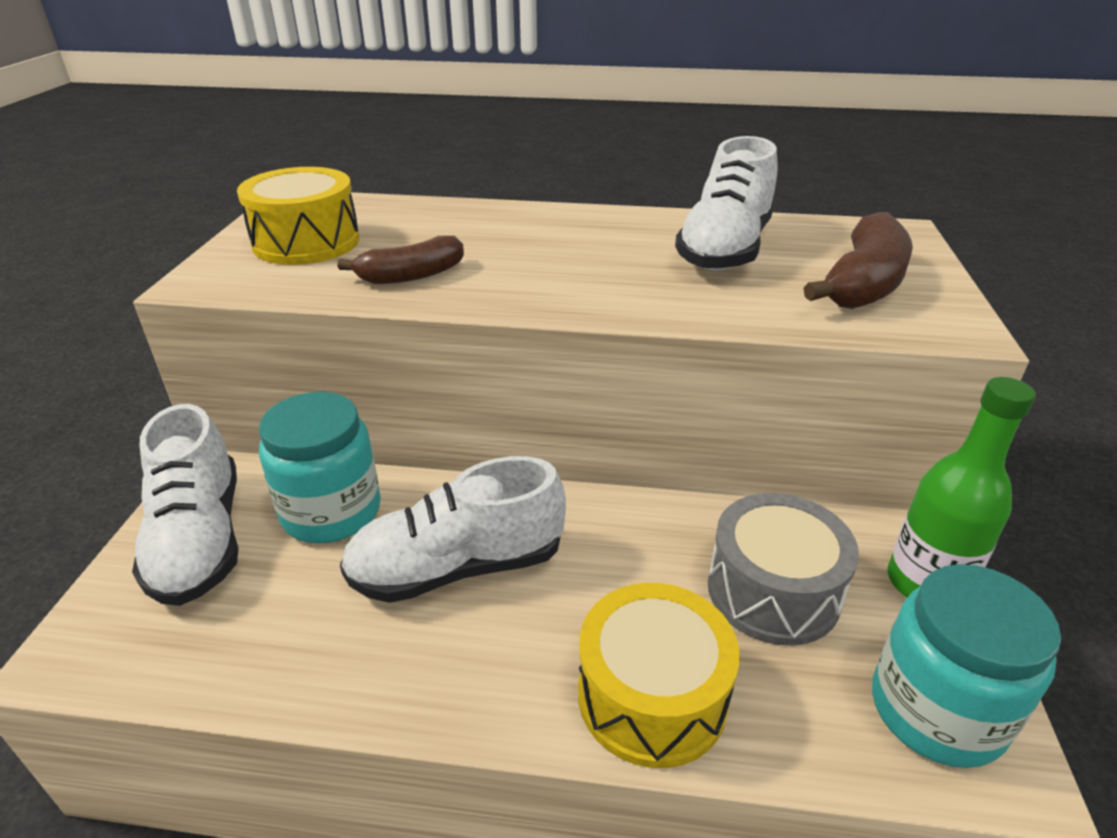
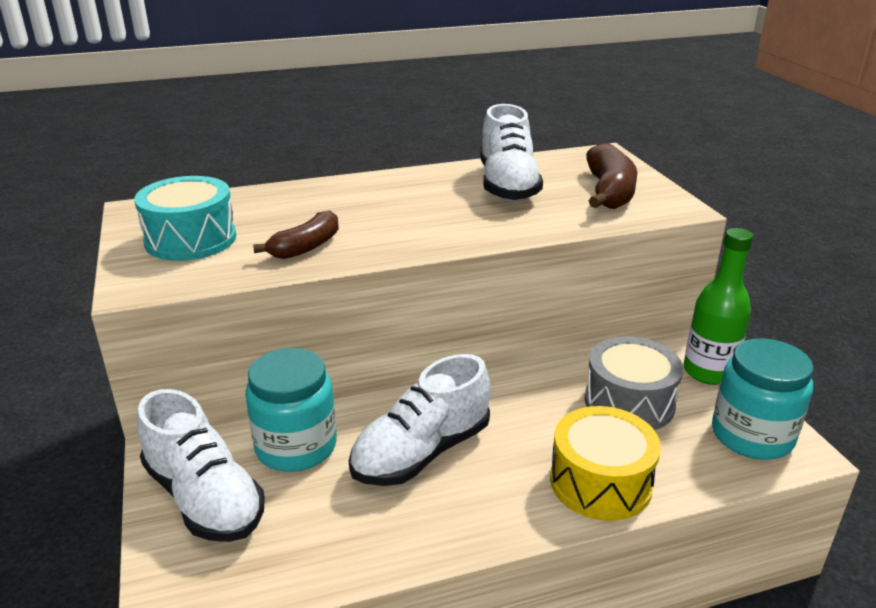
camera: 25 degrees left, 5 degrees down
(306, 242) = (191, 239): yellow drum -> turquoise drum

